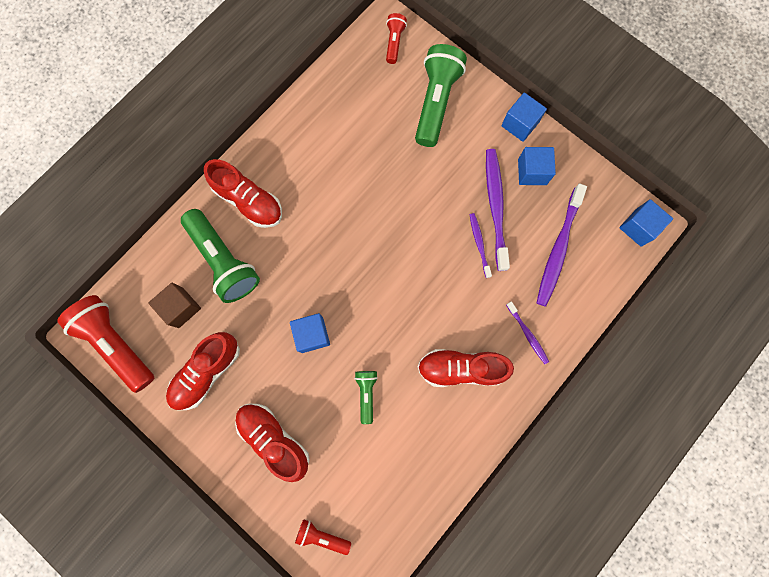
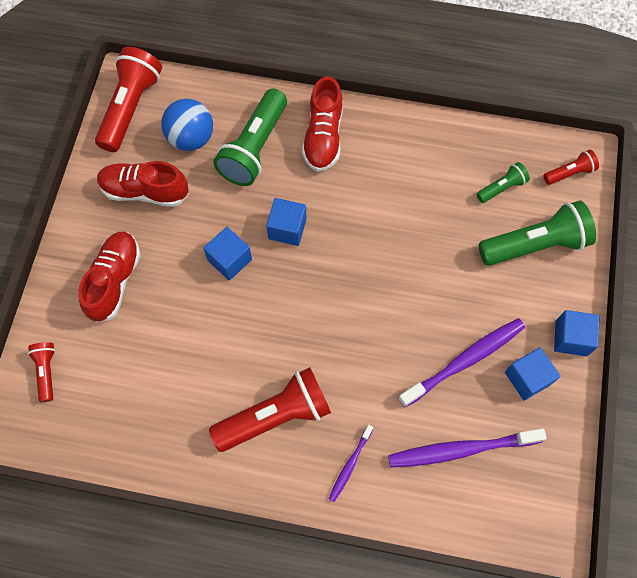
camera: 60 degrees right, 10 degrees down
(181, 308) = (191, 138): brown cube -> blue ball
(366, 394) = (200, 339): green flashlight -> green flashlight (501, 188)
(461, 369) = (275, 416): red shoe -> red flashlight
(479, 244) = (415, 365): purple toothbrush -> none
(638, 227) = (542, 526): blue cube -> blue cube (287, 229)

